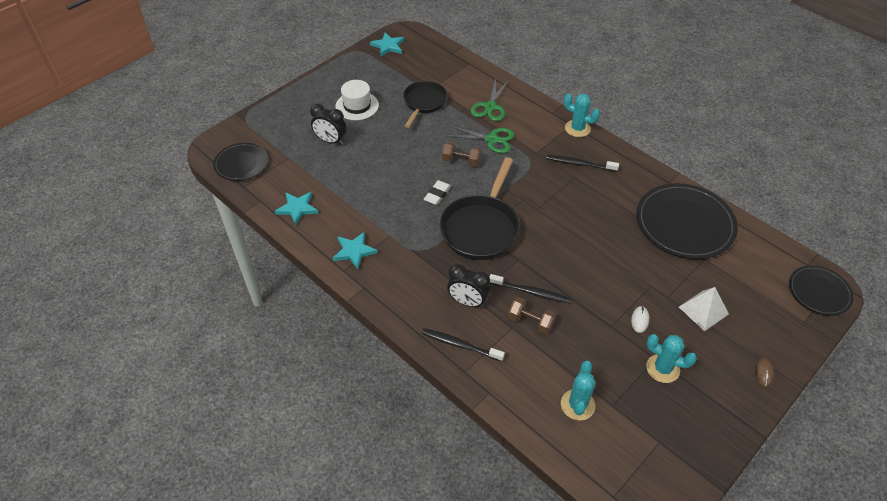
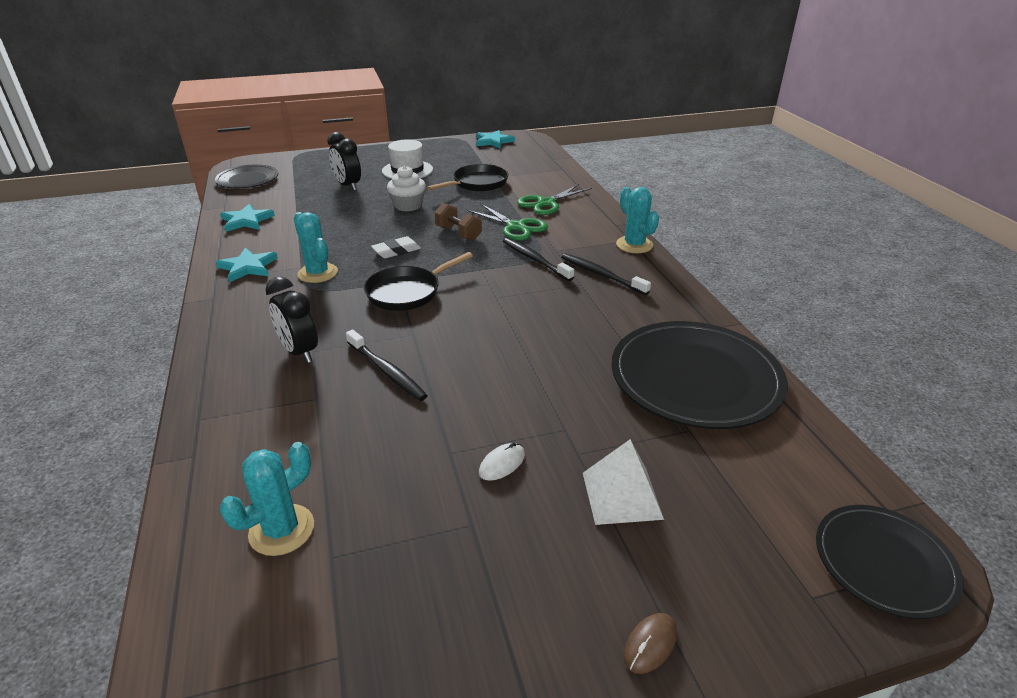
camera: 30 degrees right, 15 degrees down
(398, 146) = (408, 205): none -> white cupcake
(460, 345) = (231, 390): black toothbrush -> black toothbrush (535, 260)
(481, 228) = (407, 292): black pan -> black pan, size x0.65
(530, 322) = (346, 402): brown dumbbell -> none
(662, 368) = (467, 545): turquoise cactus -> turquoise cactus (318, 273)

